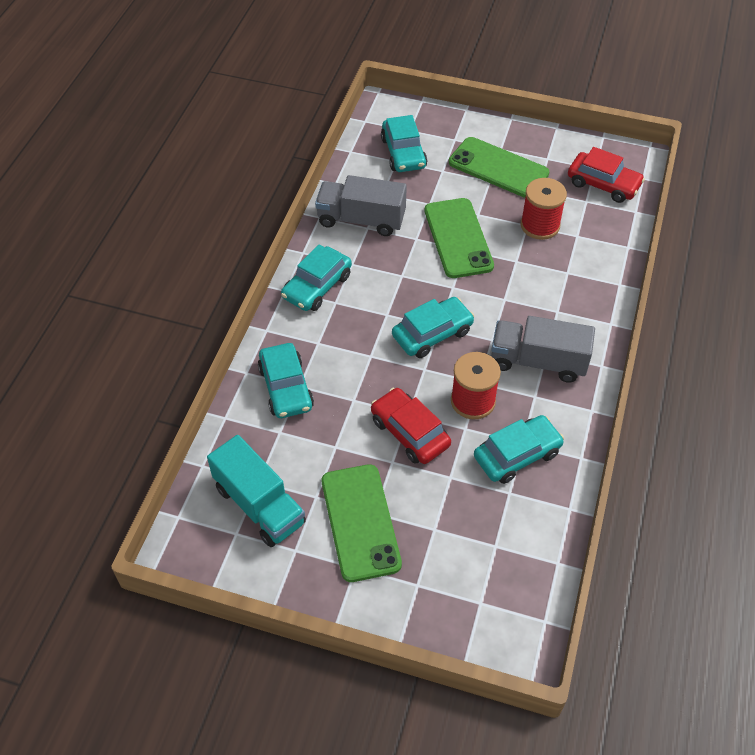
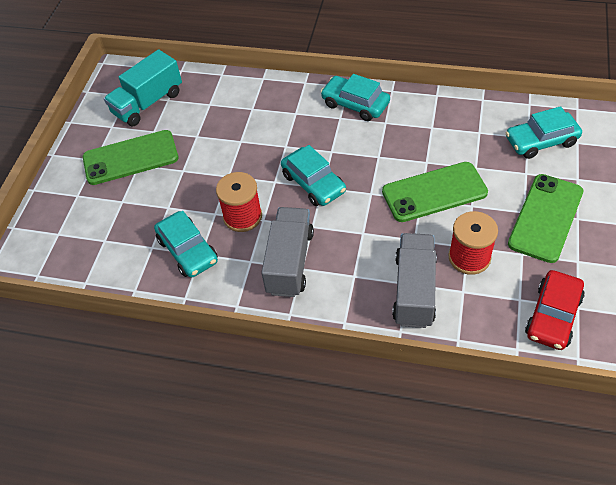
camera: 90 degrees right, 0 degrees up
(286, 388) = (249, 101): turquoise car -> none
(361, 220) = (440, 122): grey truck -> grey truck (414, 290)
(409, 432) = (210, 178): red car -> none

